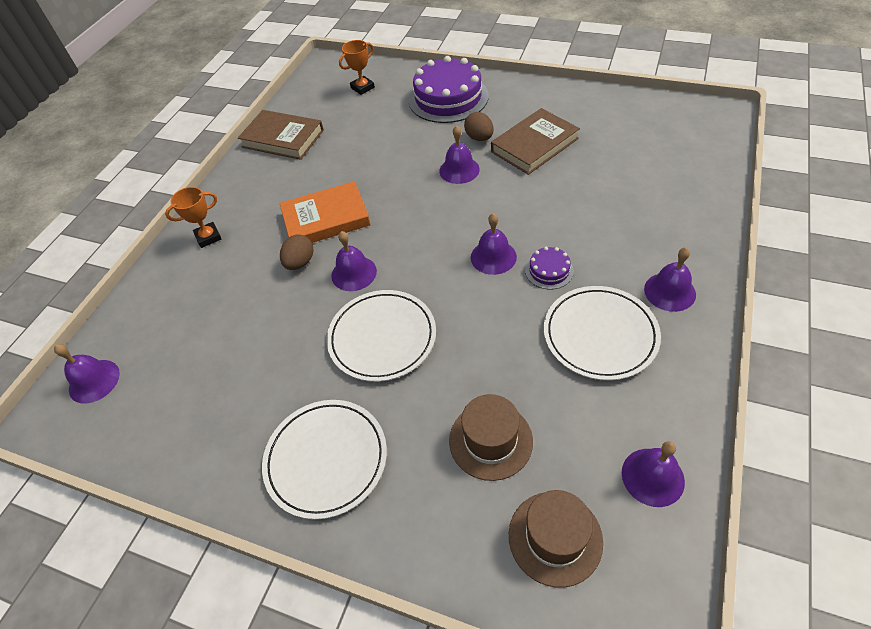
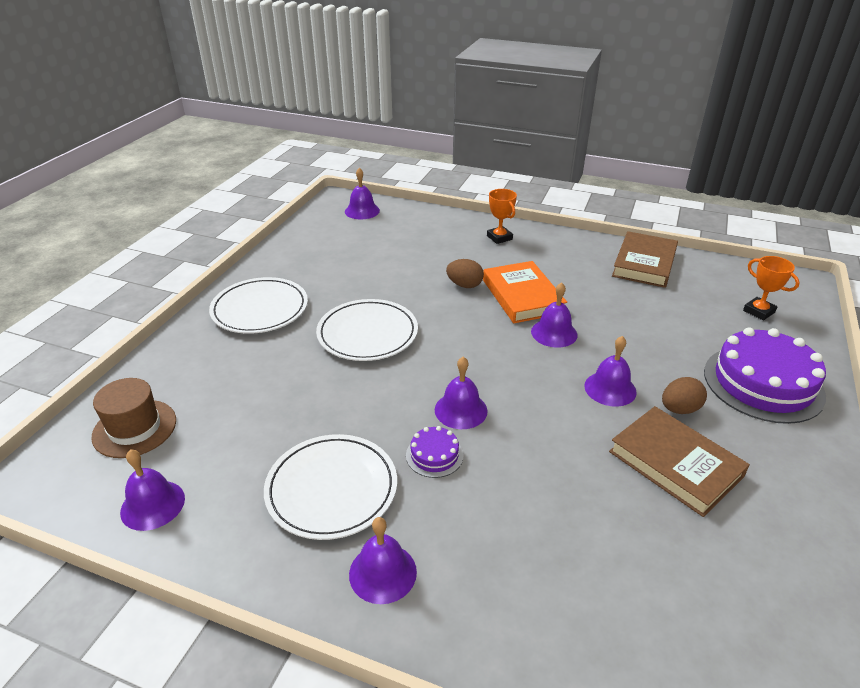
camera: 85 degrees right, 15 degrees down
(354, 273) = (448, 315): purple bell -> purple bell (554, 333)
(490, 440) = (238, 396): brown hat -> none

